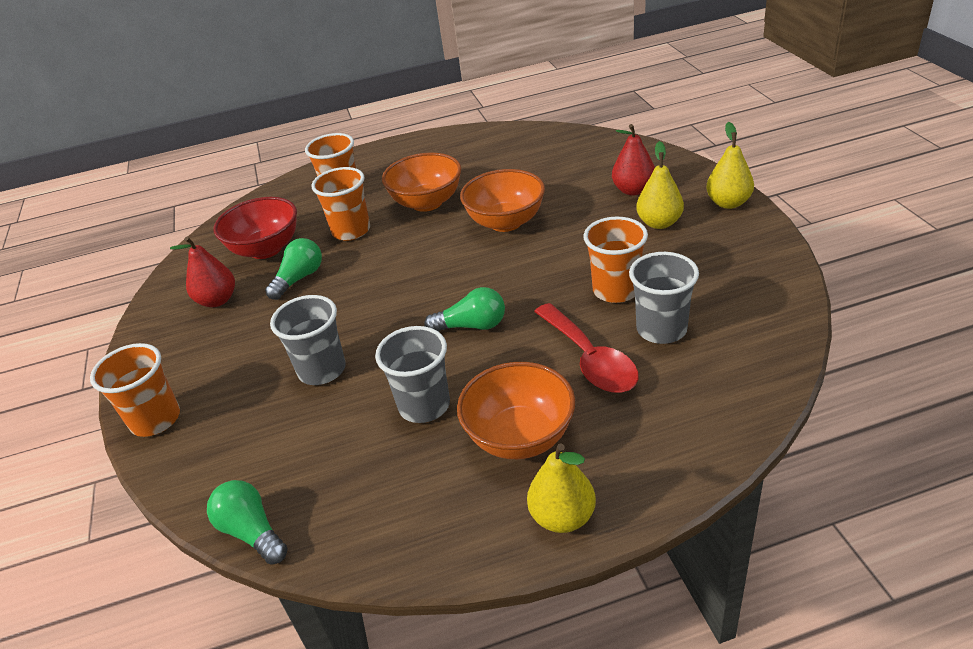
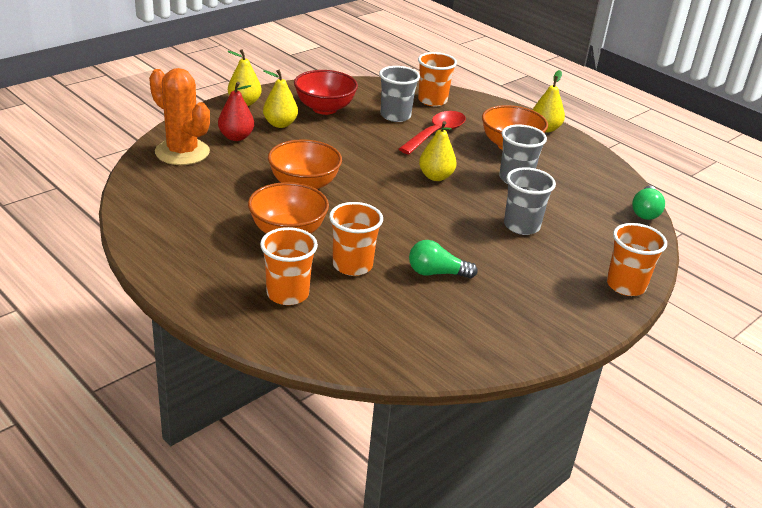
camera: 125 degrees left, 5 degrees down
(217, 300) = (495, 312): red pear -> none
(266, 249) = (408, 312): red bowl -> red bowl (324, 108)
(472, 326) = (435, 177): green light bulb -> yellow pear
(609, 157) = (182, 152): none -> orange cactus
(616, 290) = (367, 132): orange cup -> orange cup (432, 100)

